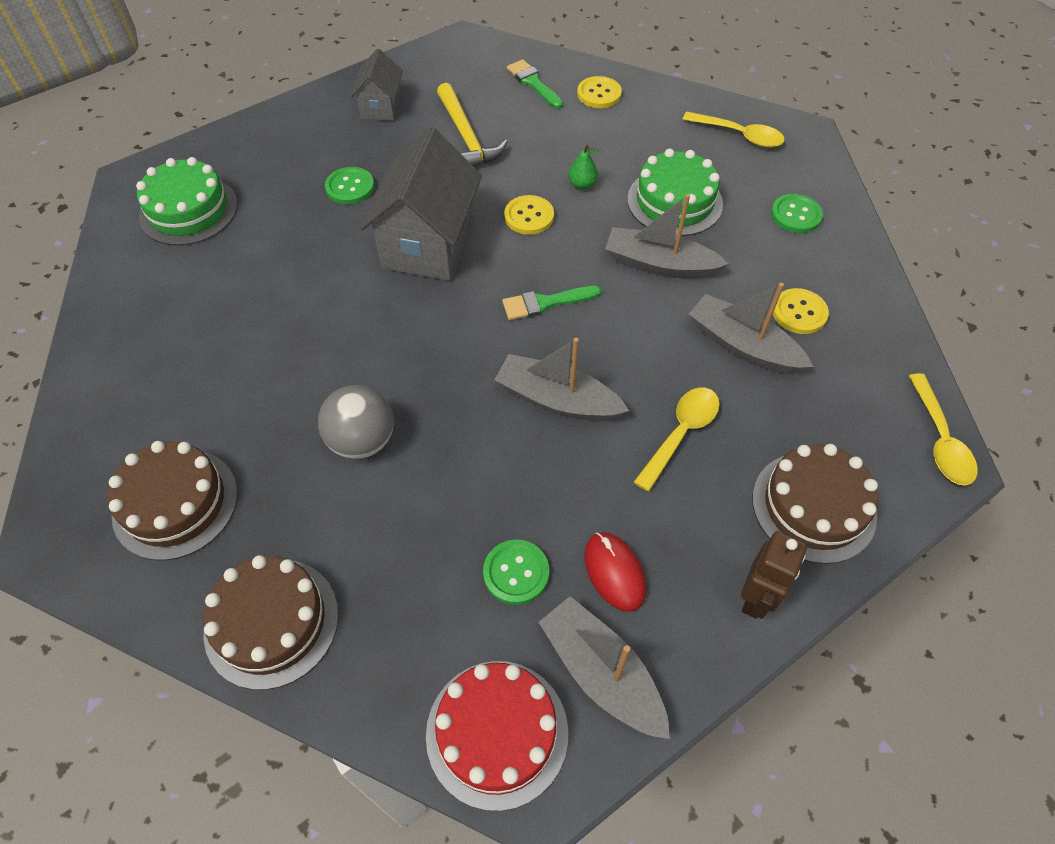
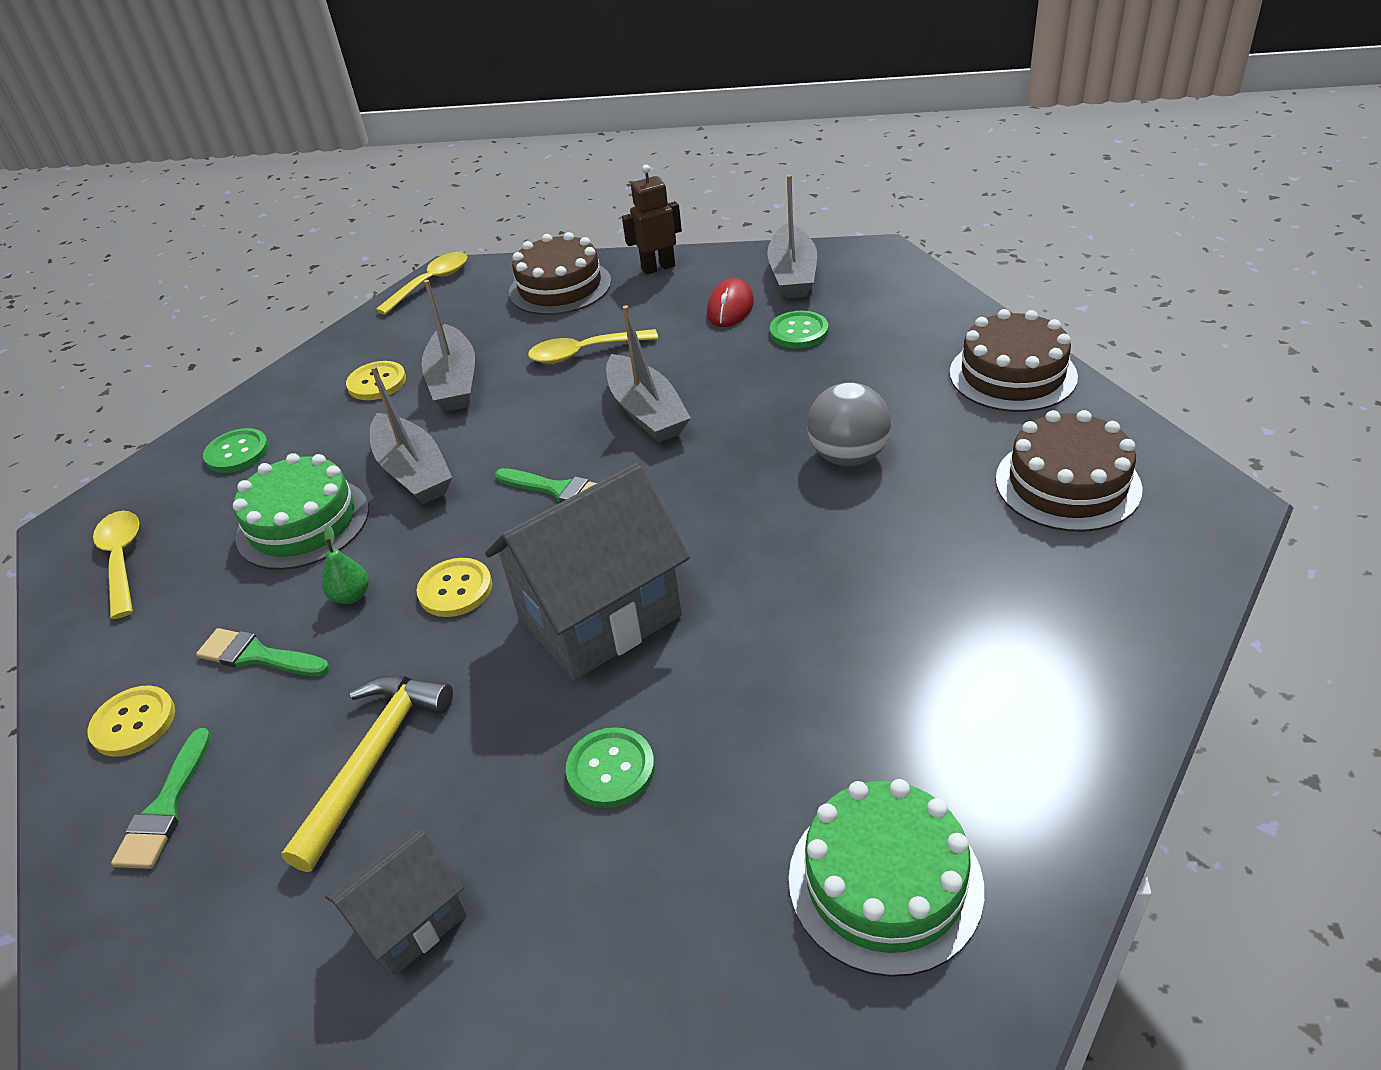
camera: 135 degrees left, 15 degrees down
(497, 733) = (885, 276): red cake -> none
(586, 140) = (257, 656): none -> green brush

